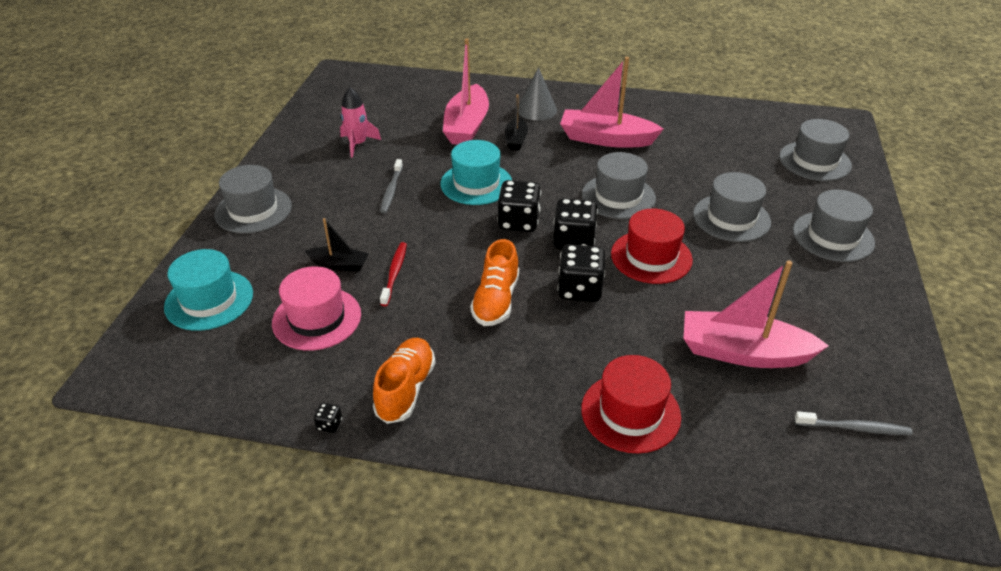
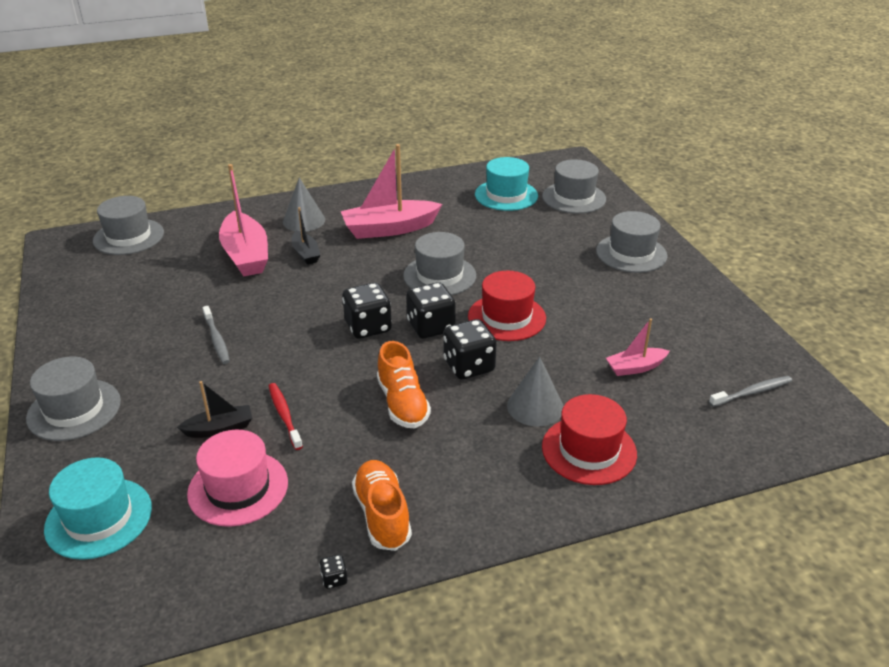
camera: 30 degrees left, 5 degrees down
(358, 144) = (142, 306): pink rocket -> none
(476, 183) = (299, 305): turquoise hat -> turquoise hat (506, 195)
(611, 350) = (535, 406): none -> grey cone
(731, 218) = (545, 264): grey hat -> grey hat (128, 237)
(743, 352) = (635, 367): pink boat -> pink boat, size x0.53

